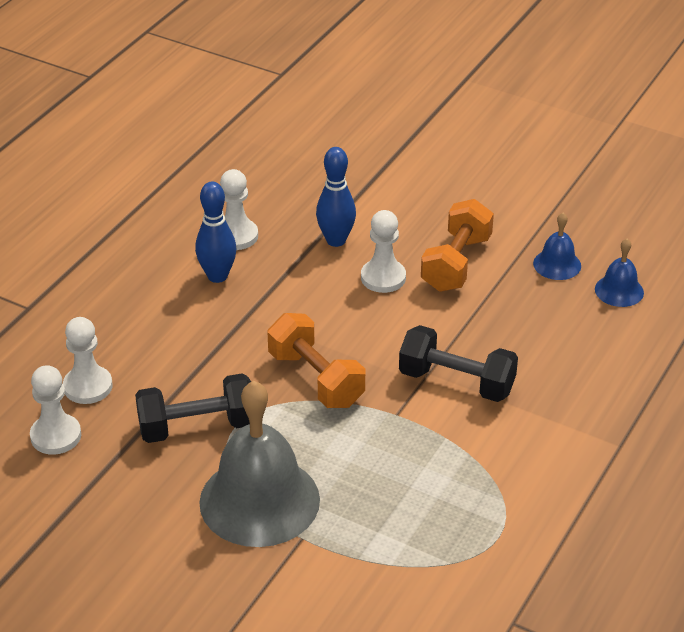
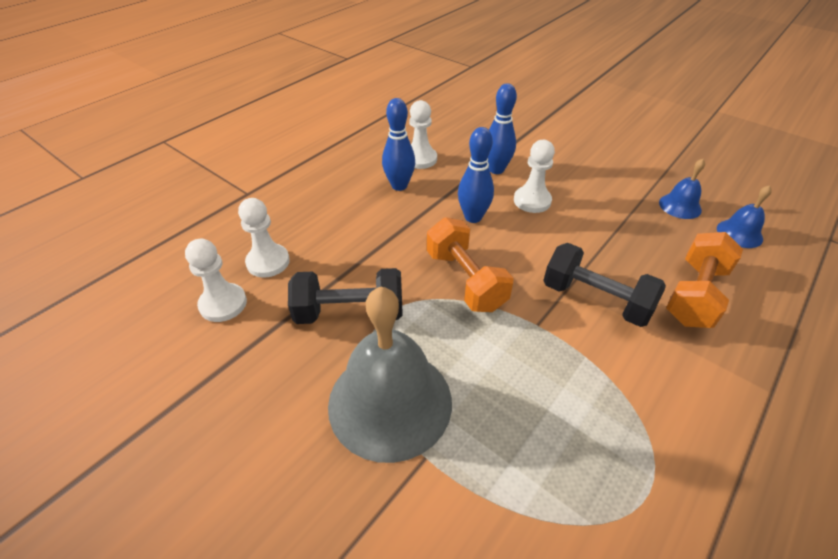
camera: 10 degrees right, 5 degrees up
(315, 306) = (473, 217): none -> blue bowling pin
(456, 264) = (593, 196): orange dumbbell -> orange dumbbell (695, 295)

